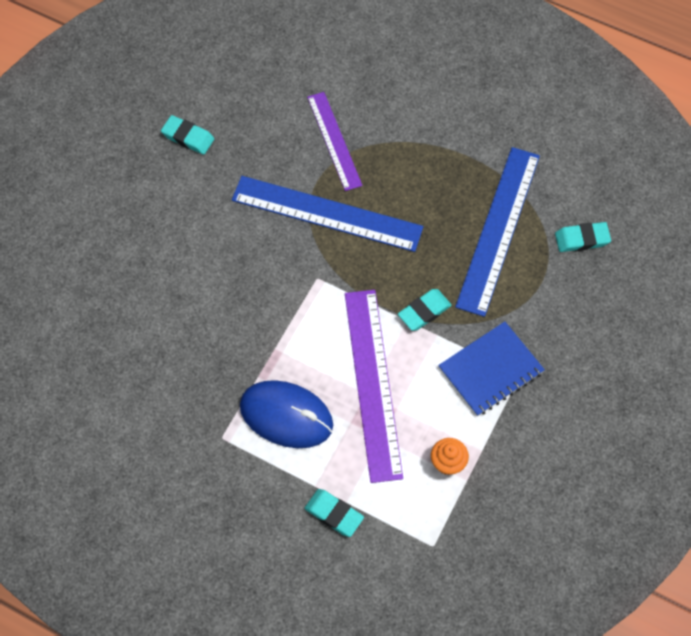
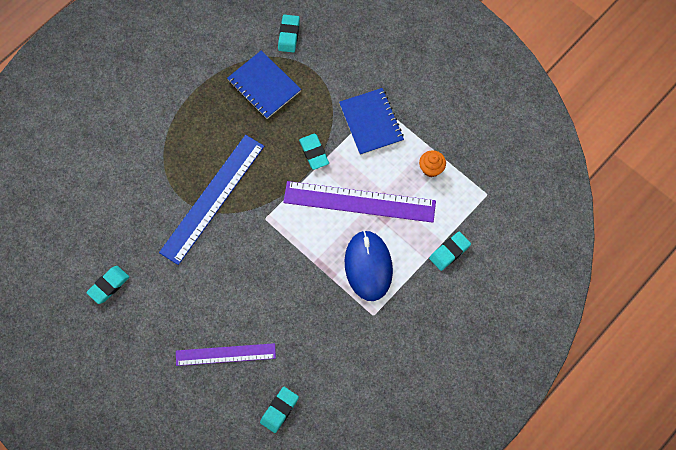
camera: 75 degrees left, 5 degrees up
(76, 358) = (279, 410): none -> turquoise eraser
(286, 416) = (368, 266): blue mouse -> blue mouse turned 45 degrees counterclockwise
(334, 140) = (150, 177): purple ruler -> purple ruler (225, 354)
(498, 229) = (264, 86): blue ruler -> blue notebook

